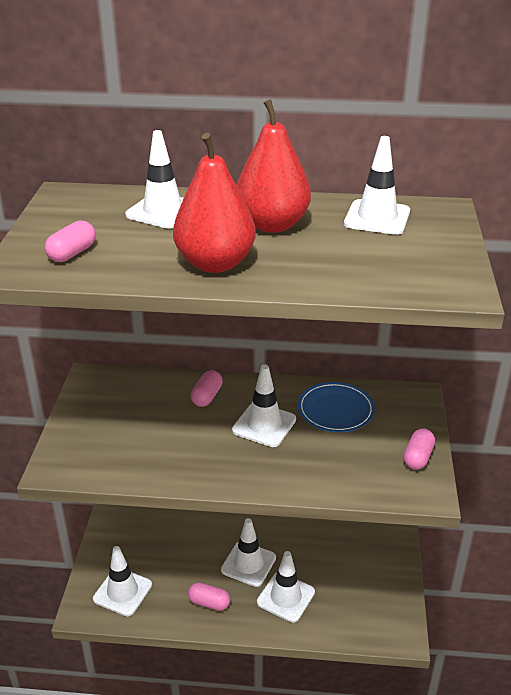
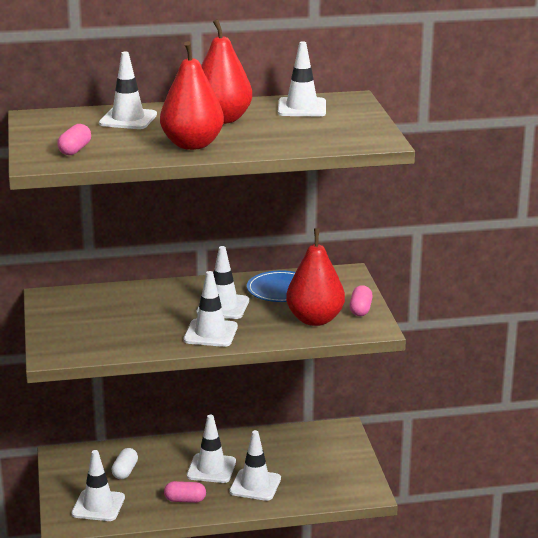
camera: 15 degrees left, 10 degrees down
(164, 549) = (125, 471): none -> white capsule
(207, 396) = (163, 295): pink capsule -> none
(236, 465) = (210, 333): none -> white traffic cone
(360, 464) = (315, 319): none -> red pear

